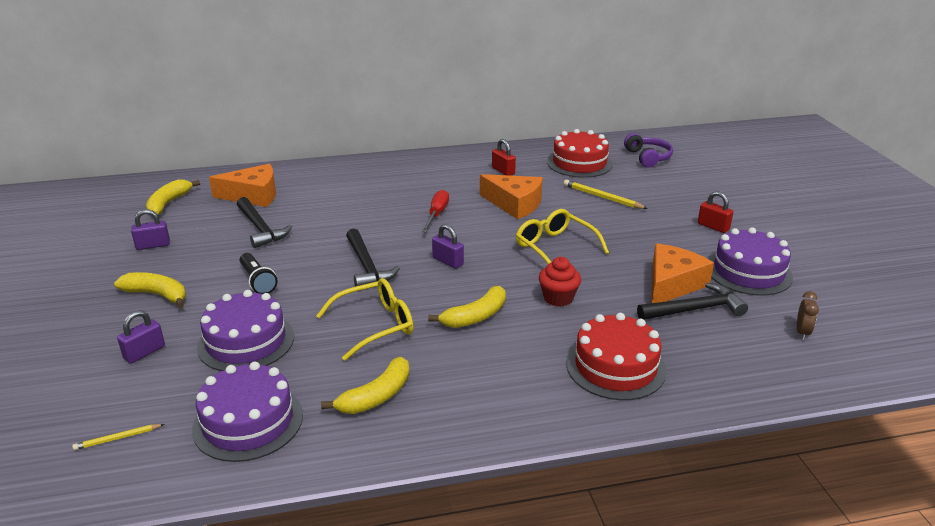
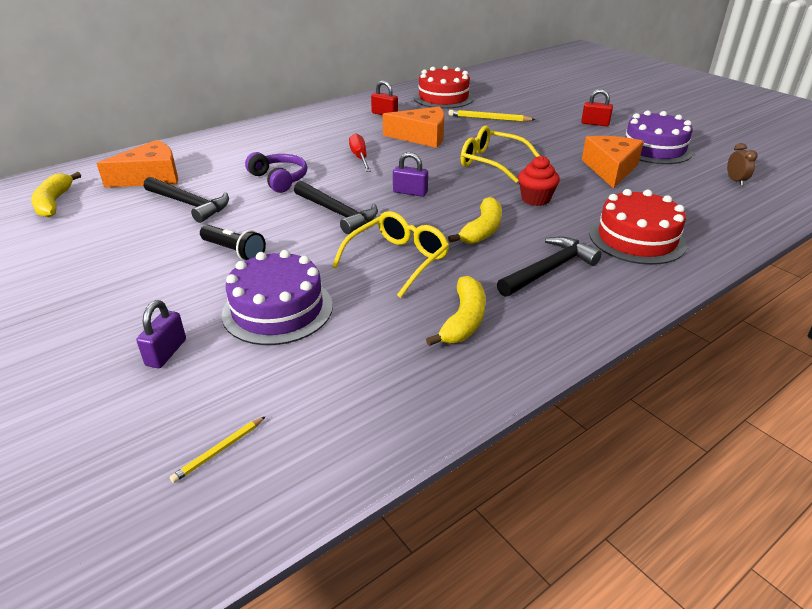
camera: 25 degrees left, 5 degrees up
(153, 245) = (73, 246): purple padlock -> none
(157, 295) = (126, 292): yellow banana -> none
(248, 421) = (357, 383): purple cake -> none
(648, 157) = (493, 85): purple headphones -> purple headphones (279, 179)
(695, 309) = (647, 183): black hammer -> black hammer (549, 269)

